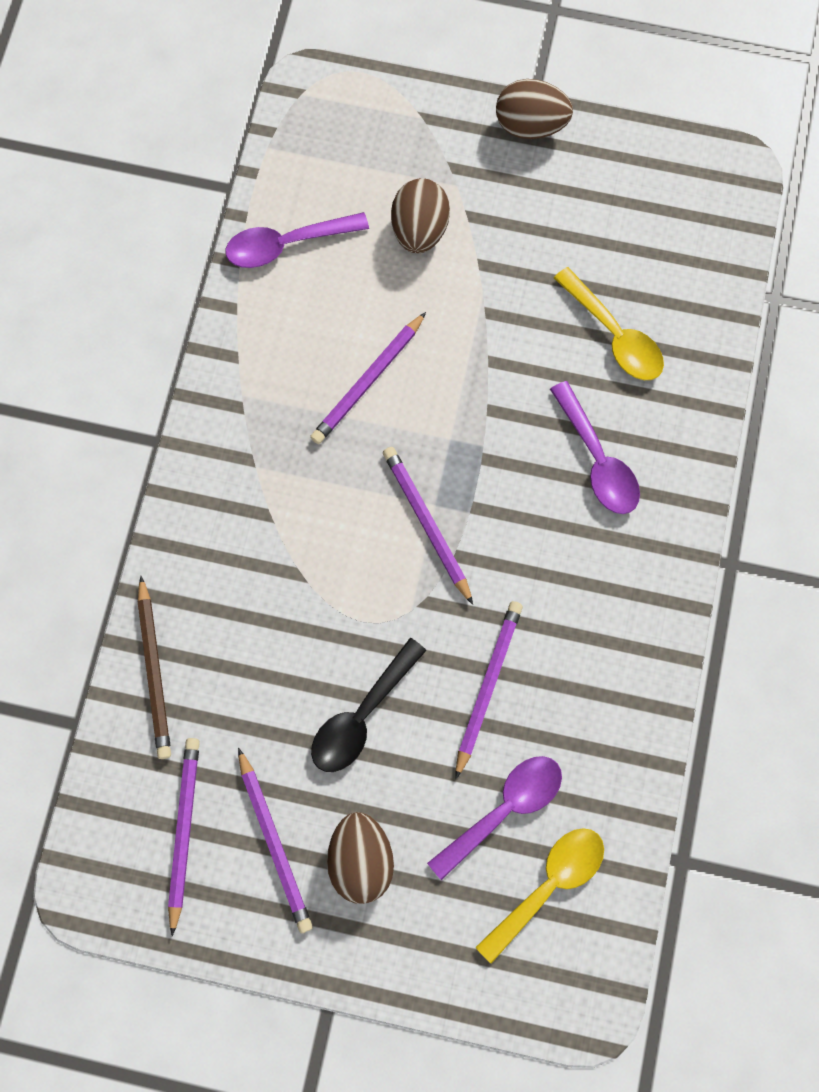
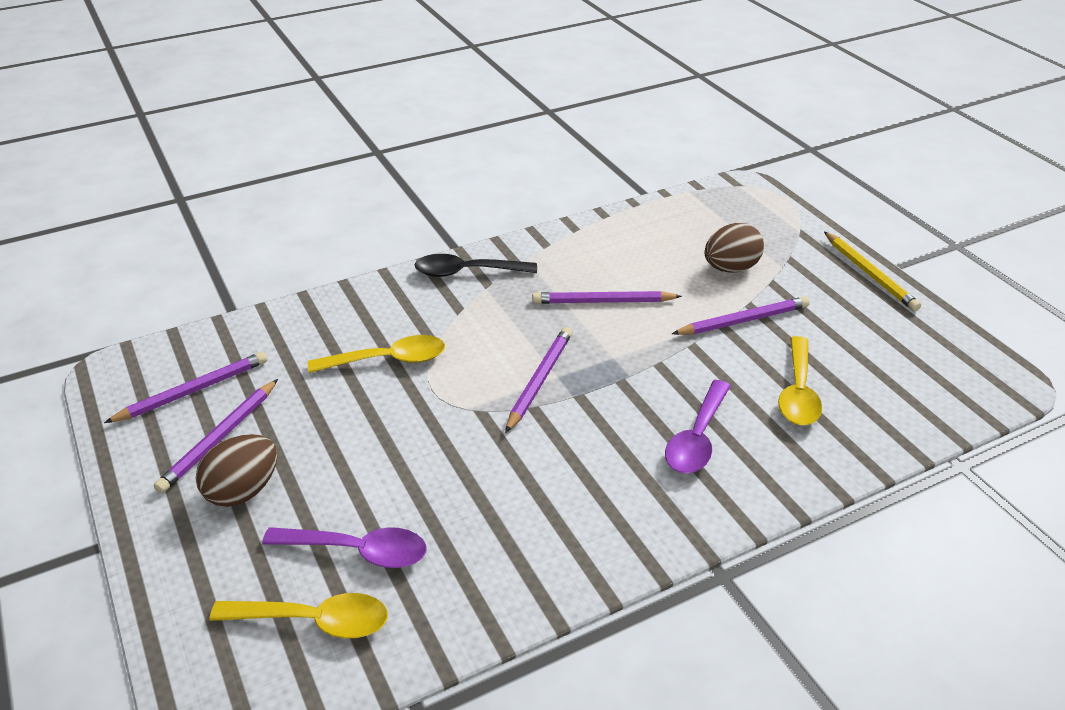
camera: 50 degrees right, 35 degrees down
(154, 671) = (299, 320): brown pencil -> none
(286, 244) = (642, 226): purple spoon -> none
(288, 631) = (388, 360): none -> yellow spoon
(361, 715) = (360, 428): black spoon -> black spoon (467, 272)
(487, 685) = (452, 481): purple pencil -> purple pencil (743, 320)
(530, 126) = (869, 274): brown egg -> yellow pencil

